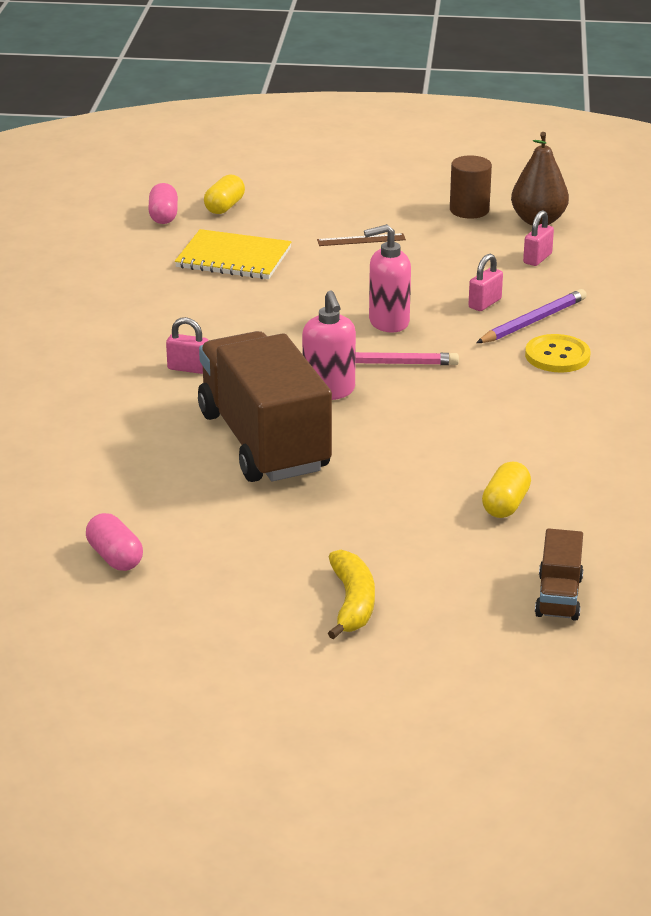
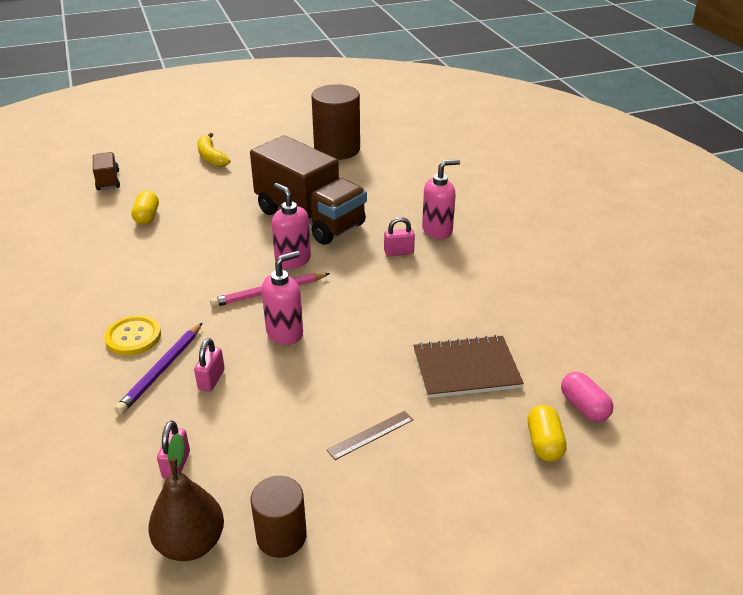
camera: 155 degrees right, 5 degrees up
(110, 382) = (437, 230): none -> pink soap dispenser
(115, 557) = (337, 149): pink capsule -> brown cylinder
(233, 258) = (466, 368): yellow notebook -> brown notebook

